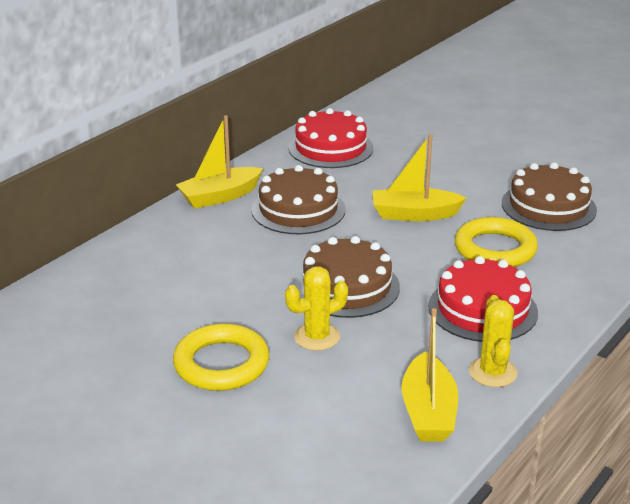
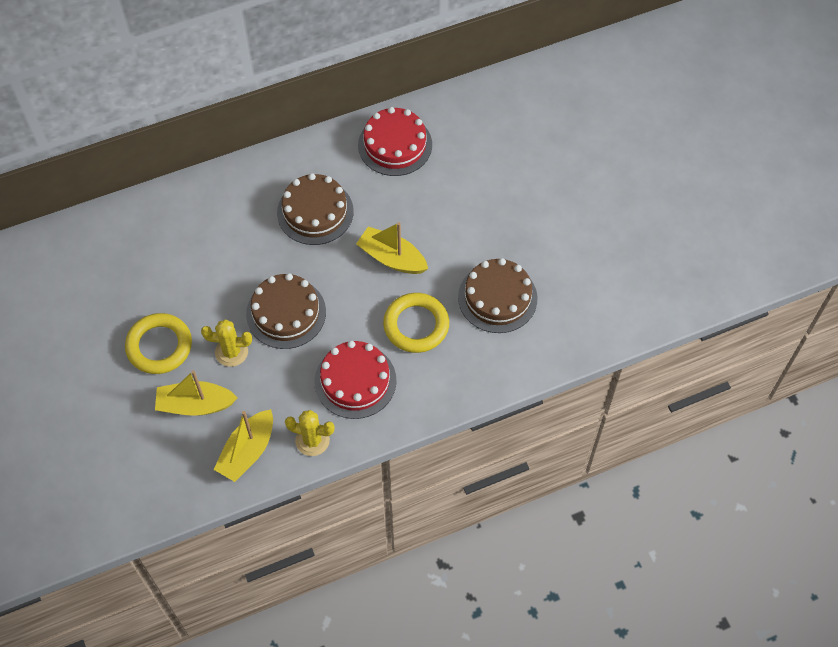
camera: 30 degrees right, 30 degrees up
(220, 196) = (272, 169): yellow boat -> yellow boat (195, 405)
(492, 372) = (312, 440): yellow cactus -> yellow cactus turned 75 degrees clockwise

